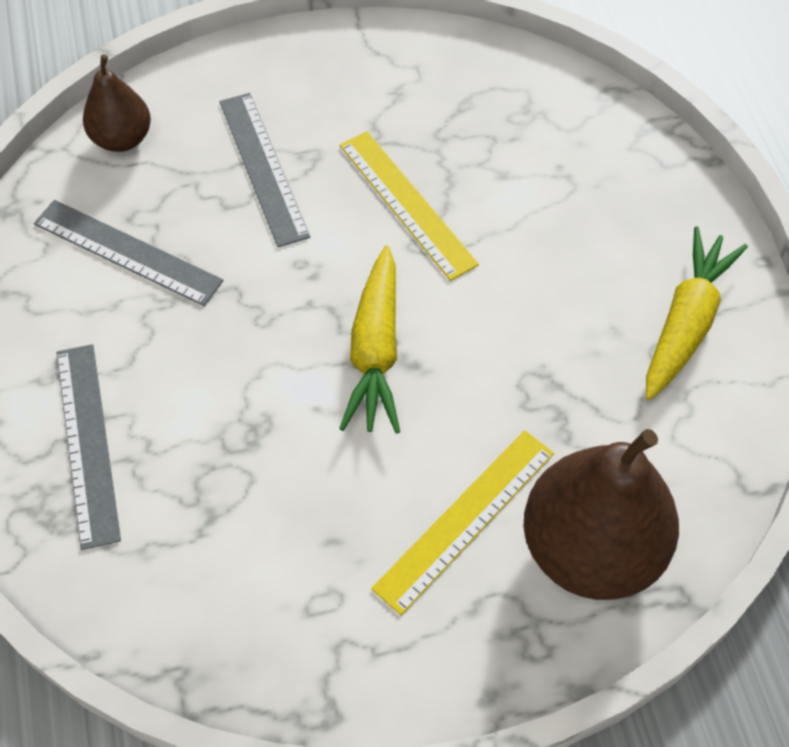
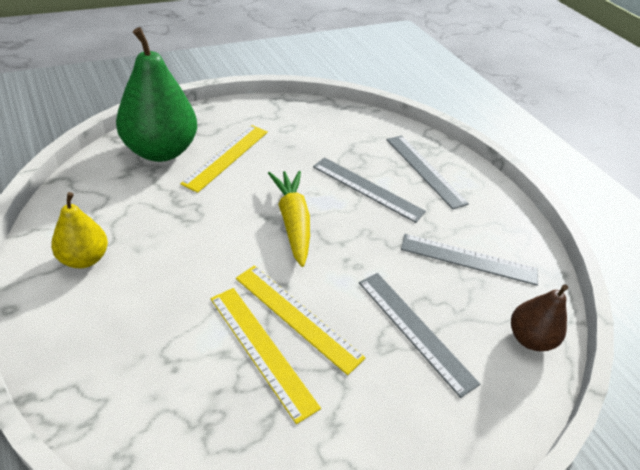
camera: 160 degrees right, 15 degrees down
(222, 408) = (367, 189): none -> grey ruler
(458, 171) = (262, 350): none -> yellow ruler
(591, 549) = (160, 151): brown pear -> green pear
(686, 322) = (84, 259): yellow carrot -> yellow pear

